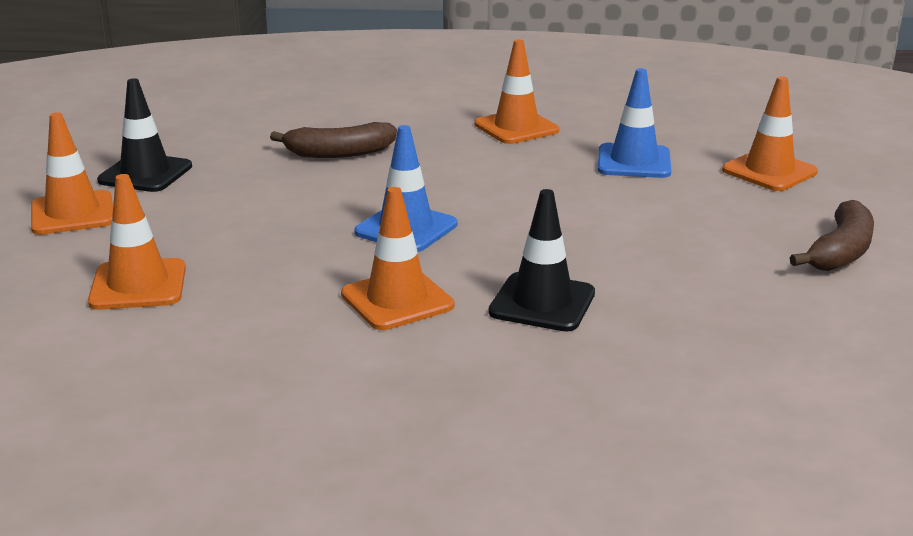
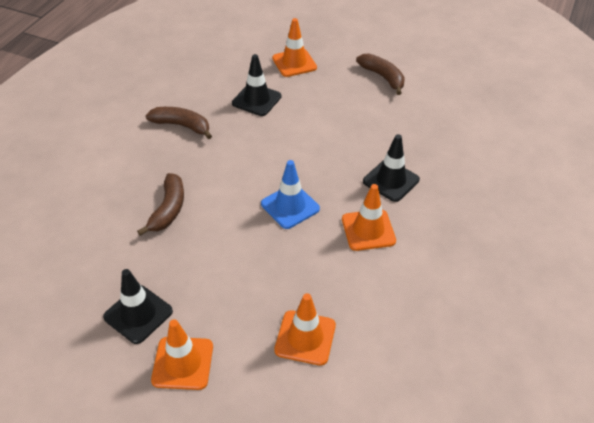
camera: 70 degrees left, 20 degrees up
(516, 128) = (182, 126): orange traffic cone -> brown banana
(634, 162) = (256, 100): blue traffic cone -> black traffic cone

